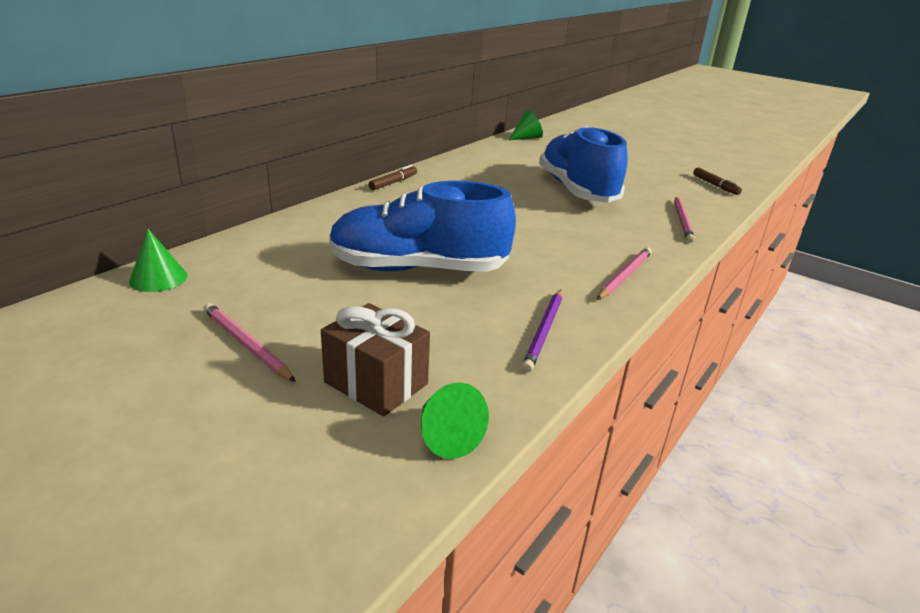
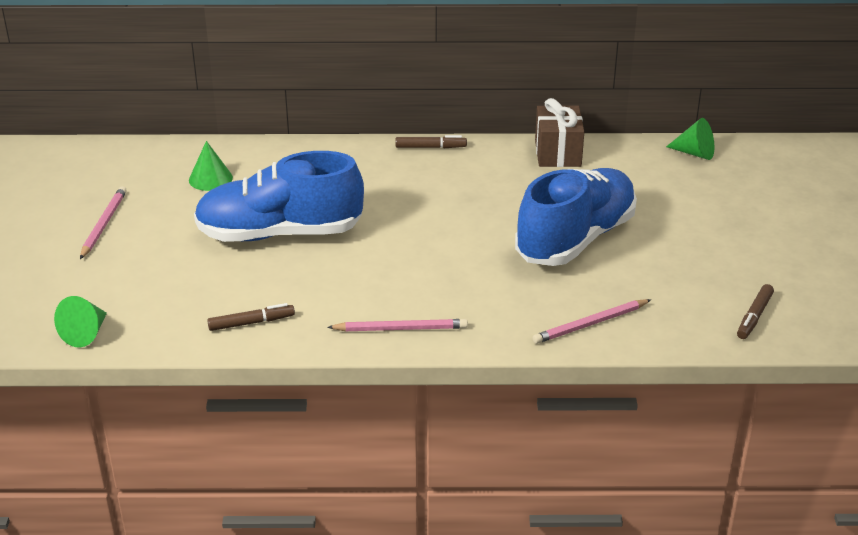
camera: 55 degrees right, 5 degrees up
(158, 278) = (140, 154): green cone -> green cone (210, 178)
(376, 383) = (113, 286): brown gift -> brown gift (558, 153)
(418, 269) = (280, 233): blue shoe -> blue shoe turned 60 degrees counterclockwise
(544, 331) = (251, 323): purple pencil -> brown marker

